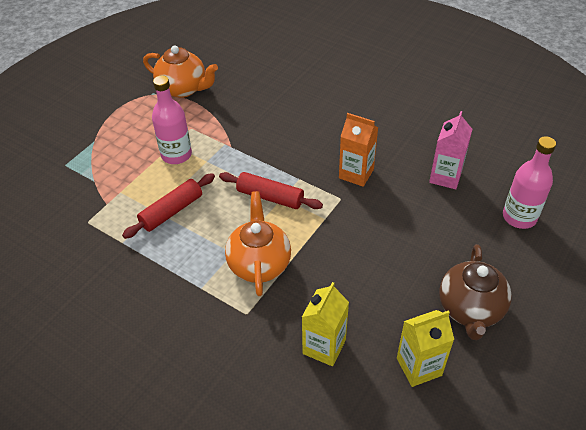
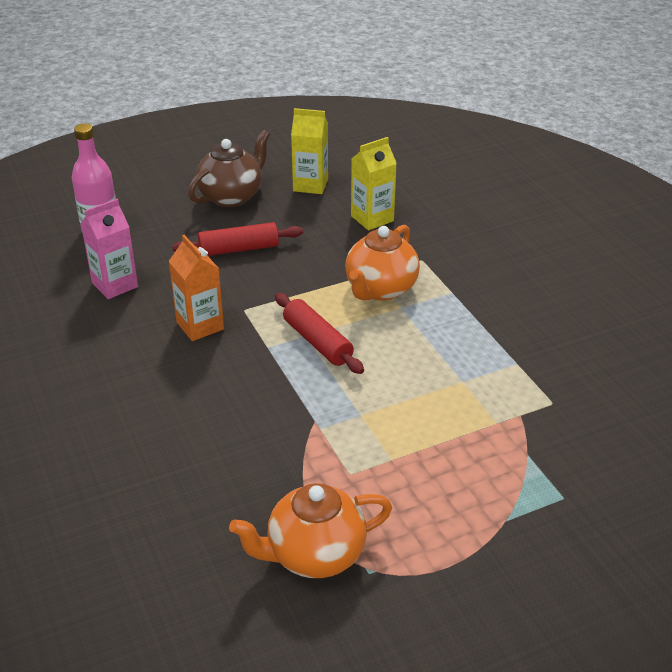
camera: 150 degrees left, 10 degrees down
(171, 211) = (442, 373): red rolling pin -> red rolling pin (239, 249)
(176, 155) = (395, 441): pink bottle -> none
(183, 89) = (314, 555): orange teapot -> orange teapot turned 75 degrees counterclockwise

